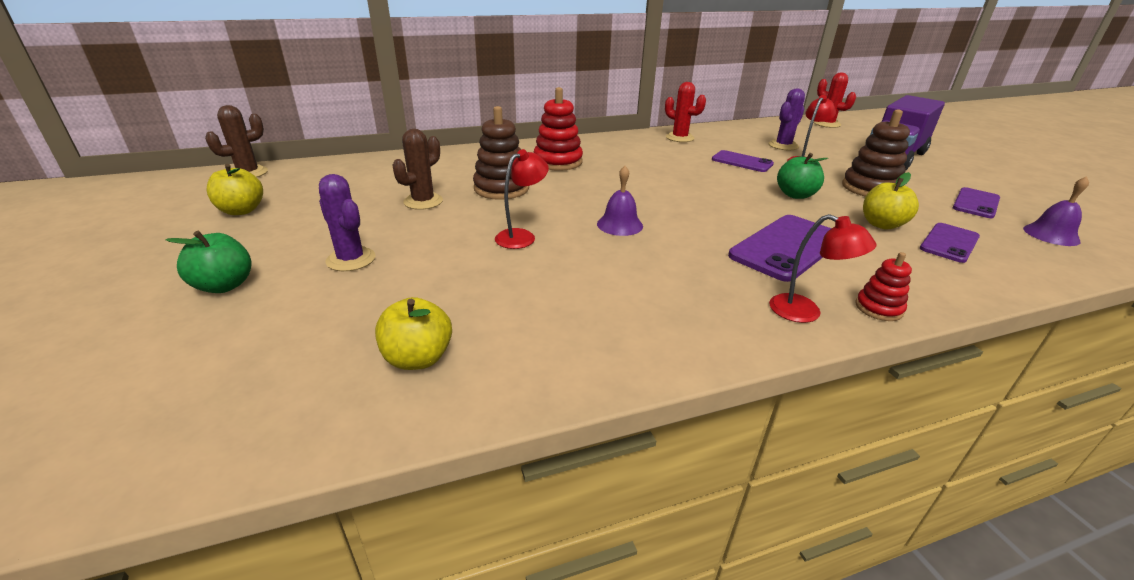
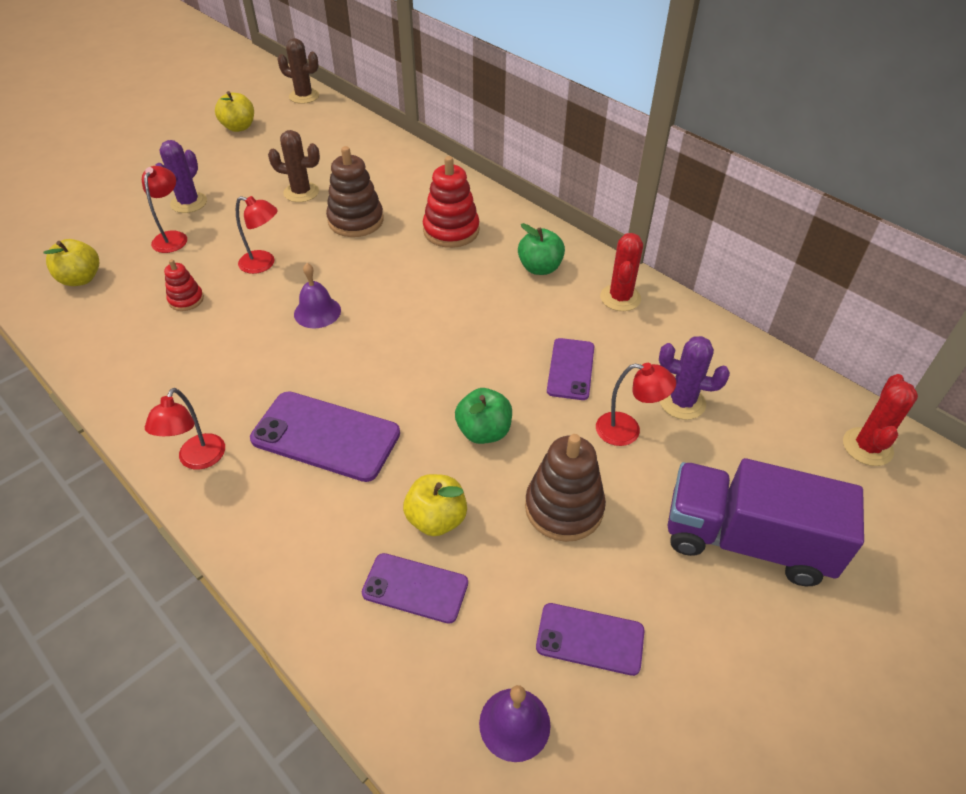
camera: 65 degrees right, 15 degrees up
(224, 285) = (137, 174): green apple -> green apple (540, 268)
(409, 278) = (172, 237): none -> red lamp
(878, 308) = (223, 513): red stacking toy -> red stacking toy (186, 300)

